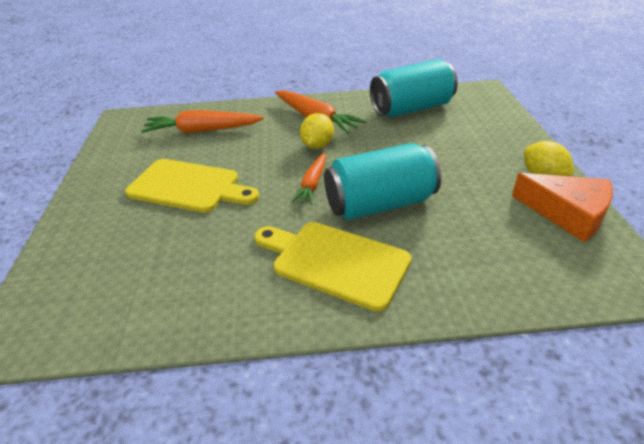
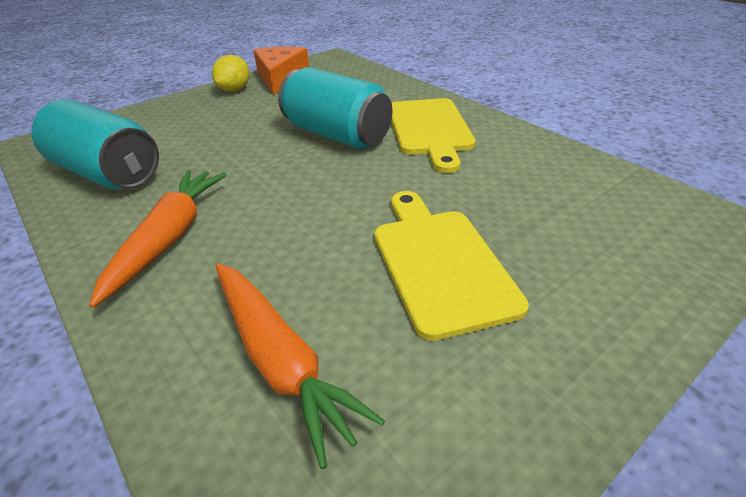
camera: 125 degrees left, 0 degrees up
(312, 184) = (339, 176): orange carrot -> none
(317, 145) = (252, 205): yellow lemon -> none

